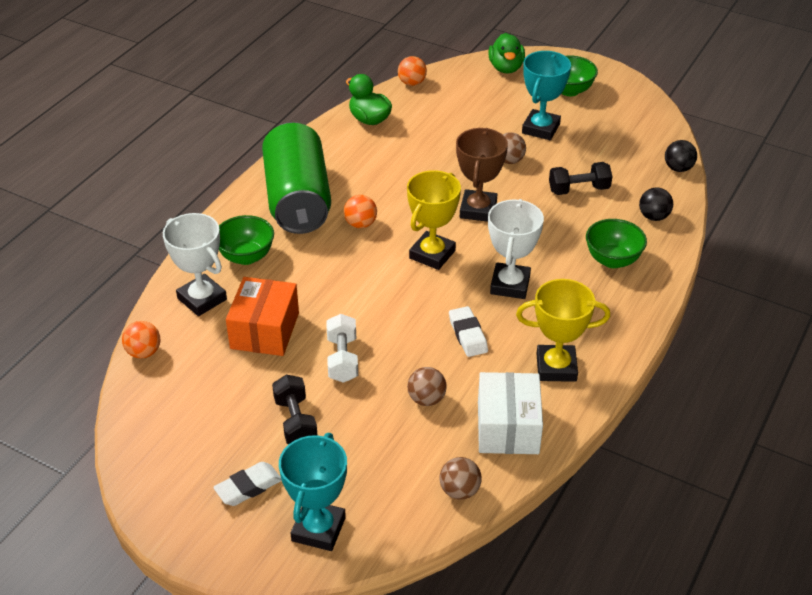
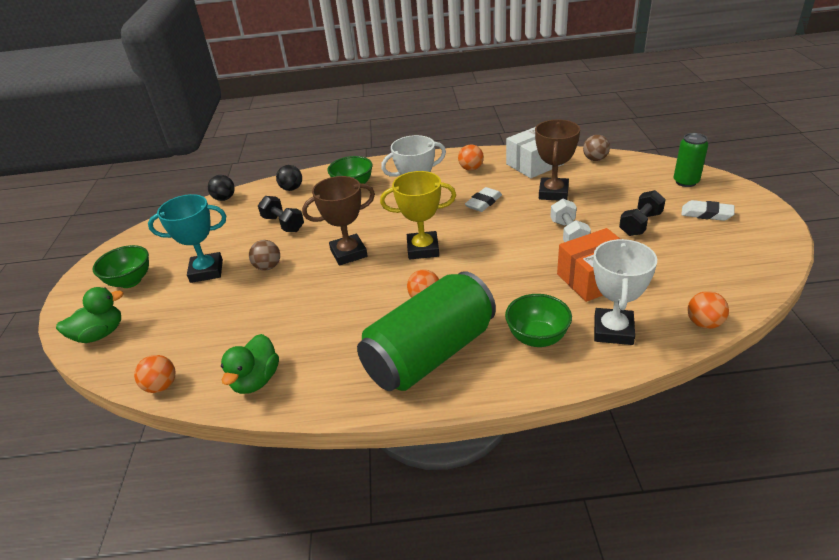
camera: 120 degrees left, 5 degrees down
(318, 529) = (686, 182): turquoise trophy -> green can
(342, 359) = (568, 234): white dumbbell -> white dumbbell turned 60 degrees counterclockwise
(426, 399) = (553, 193): brown ball -> brown trophy
(556, 367) = (471, 169): yellow trophy -> orange ball

